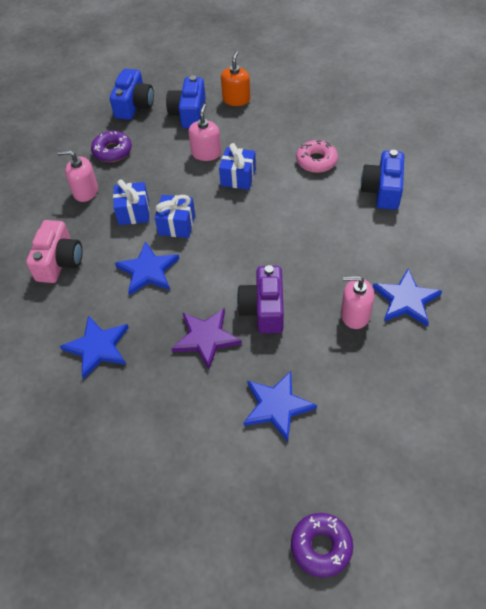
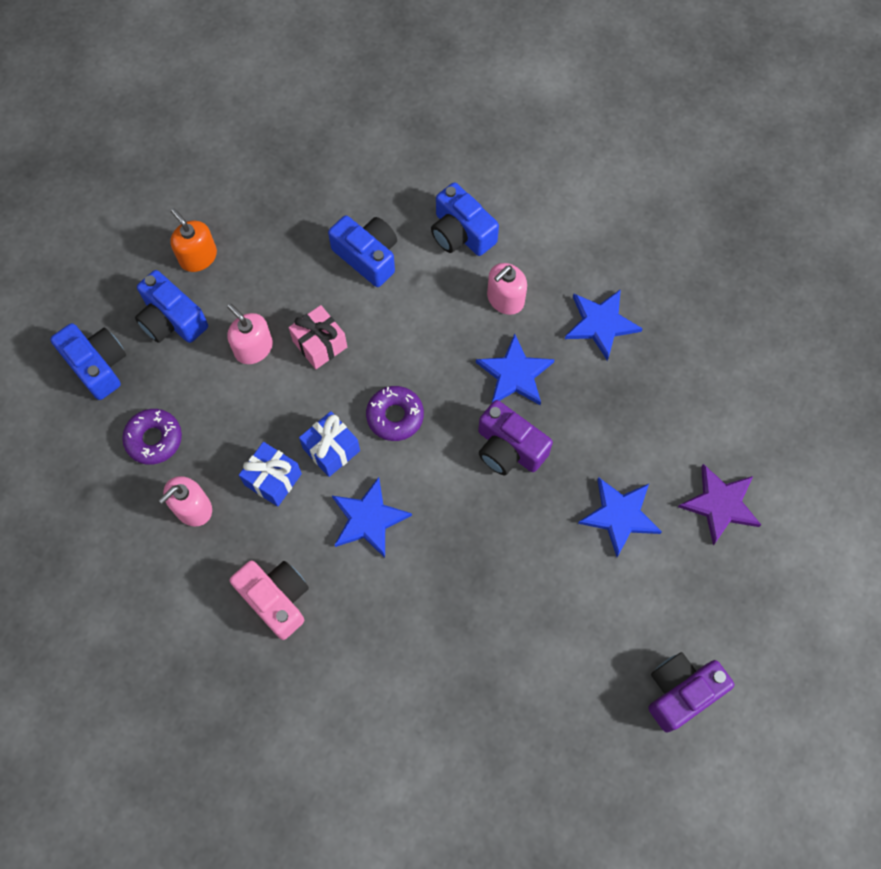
camera: 55 degrees left, 15 degrees up
(98, 347) = (425, 629): blue star -> blue star (515, 374)
(174, 542) = (681, 692): none -> purple camera
(206, 338) = (498, 523): purple star -> purple star (720, 504)
(238, 177) = (320, 344): blue gift -> pink gift
(316, 161) = (367, 256): pink donut -> blue camera
(321, 546) = (768, 579): purple donut -> purple donut (395, 416)
(355, 314) = (580, 377): pink soap dispenser -> pink soap dispenser (505, 299)

